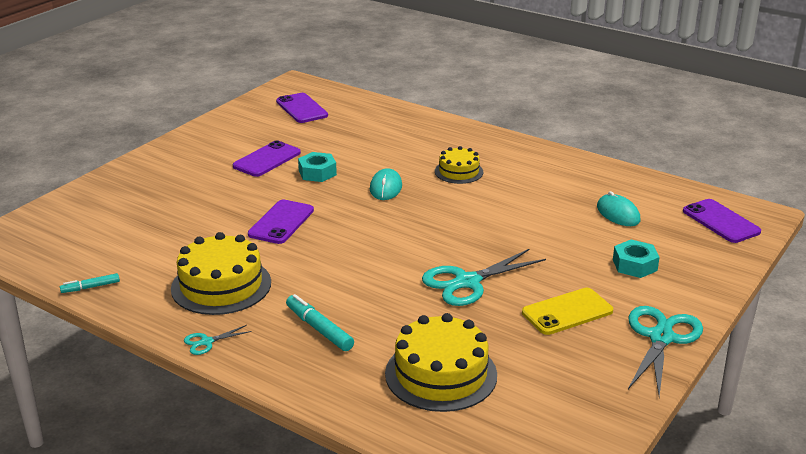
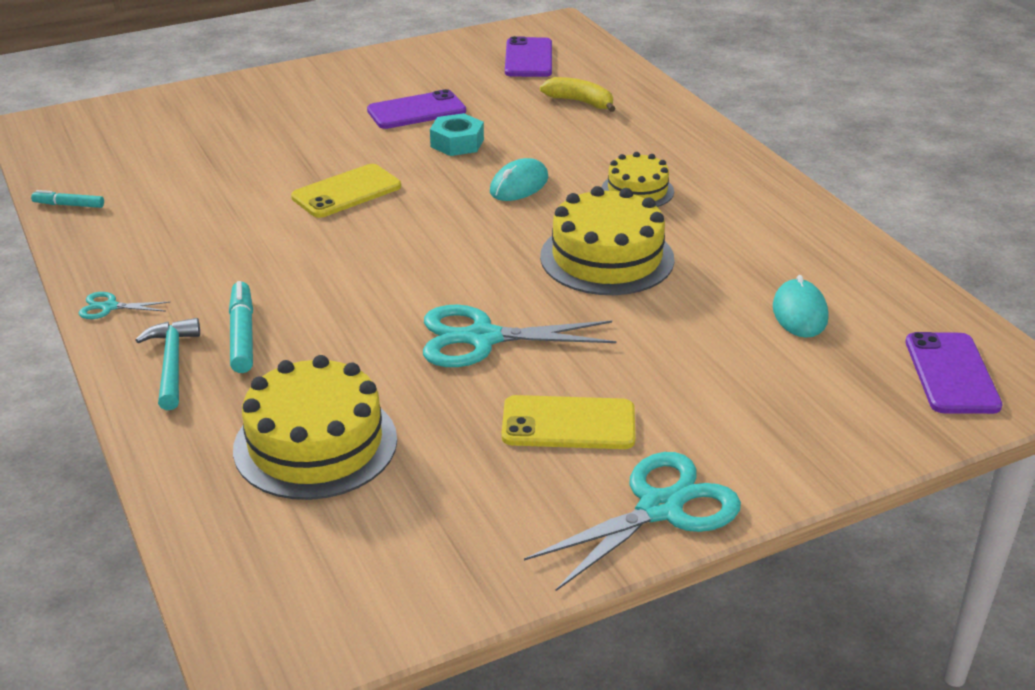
camera: 30 degrees right, 5 degrees up
(221, 285) = (198, 246): yellow cake -> yellow cake (607, 258)
(281, 222) = (346, 192): purple phone -> yellow phone
(294, 361) = (172, 363): none -> turquoise hammer
(365, 128) = (580, 102): none -> yellow banana
(634, 265) = (740, 393): turquoise nut -> none

